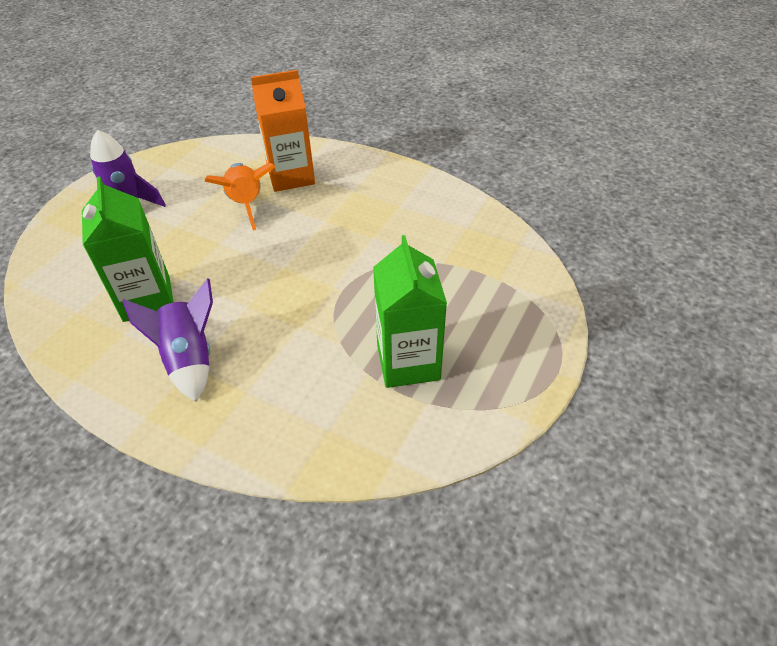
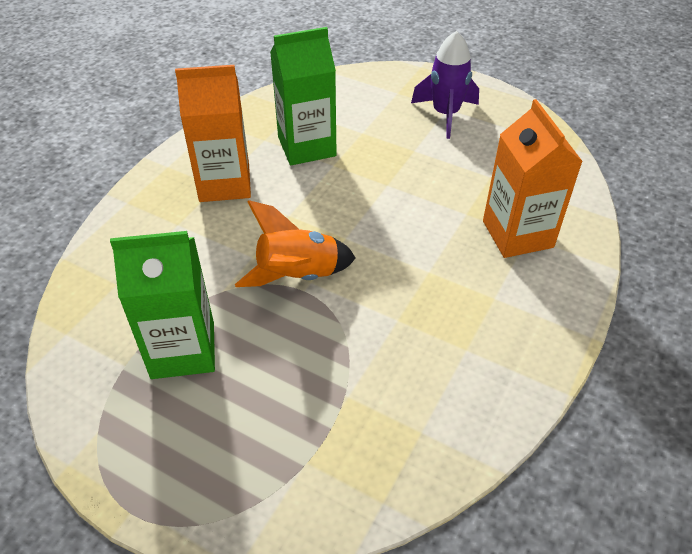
camera: 90 degrees right, 0 degrees up
(189, 359) = (224, 183): purple rocket -> orange carton
(246, 204) = (455, 199): orange rocket -> orange rocket (298, 275)

